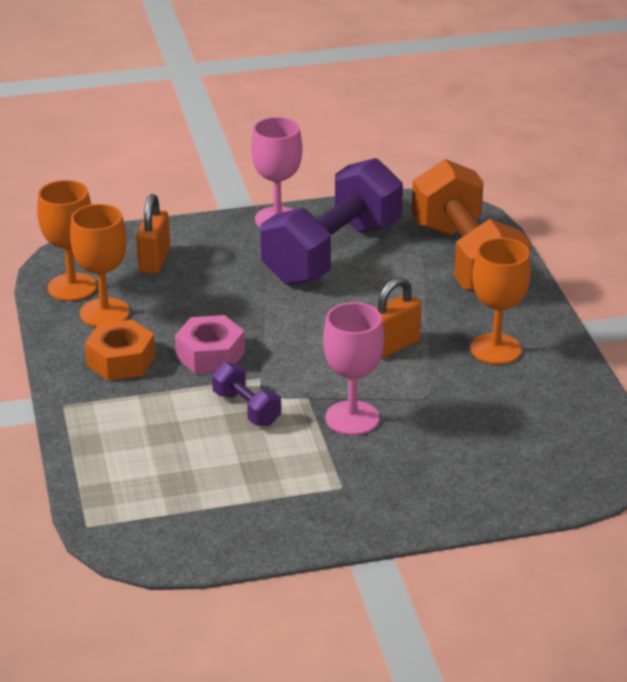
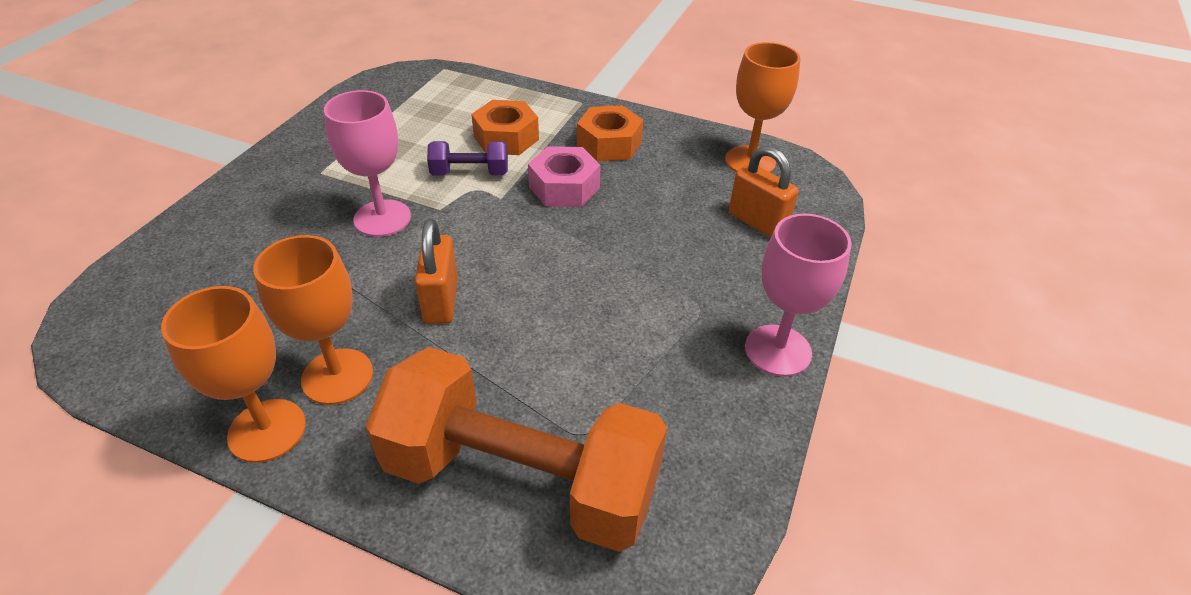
camera: 125 degrees right, 10 degrees up
(104, 313) = (690, 162): orange goblet -> orange goblet (267, 430)
(173, 417) = (506, 138): none -> orange nut
(332, 253) = (658, 355): purple dumbbell -> none

